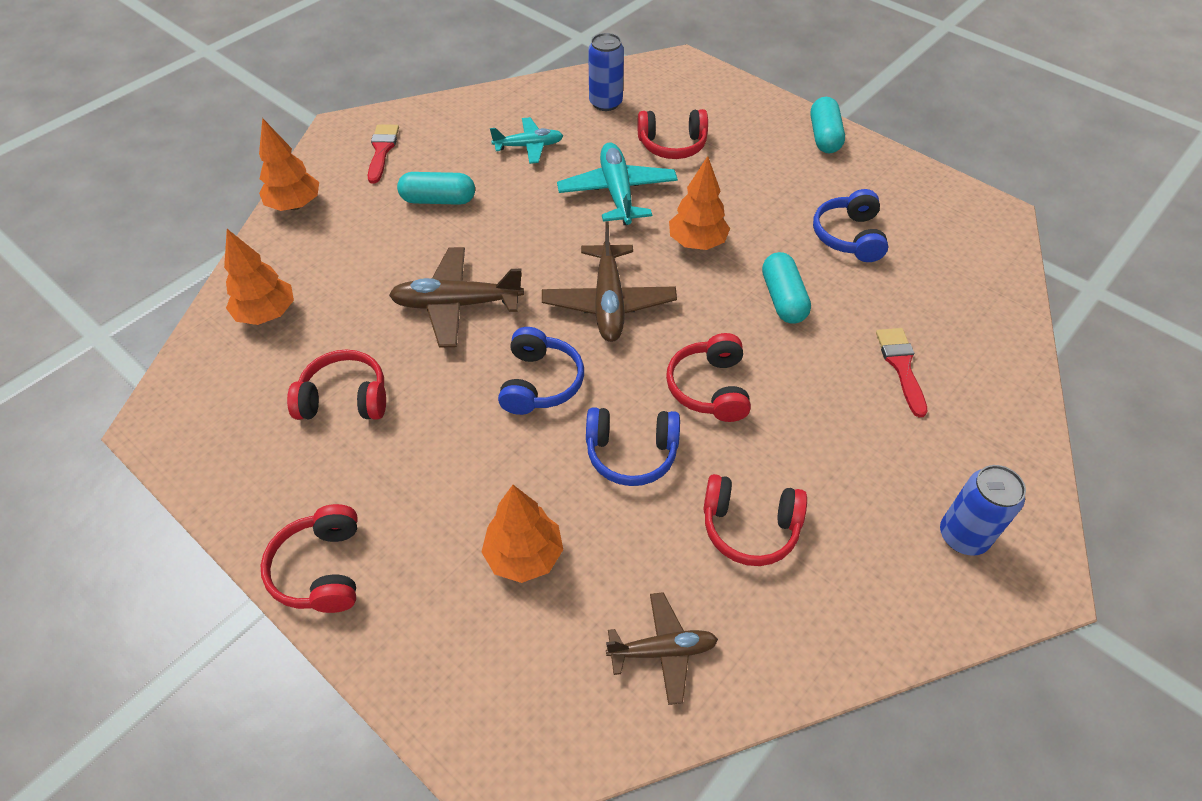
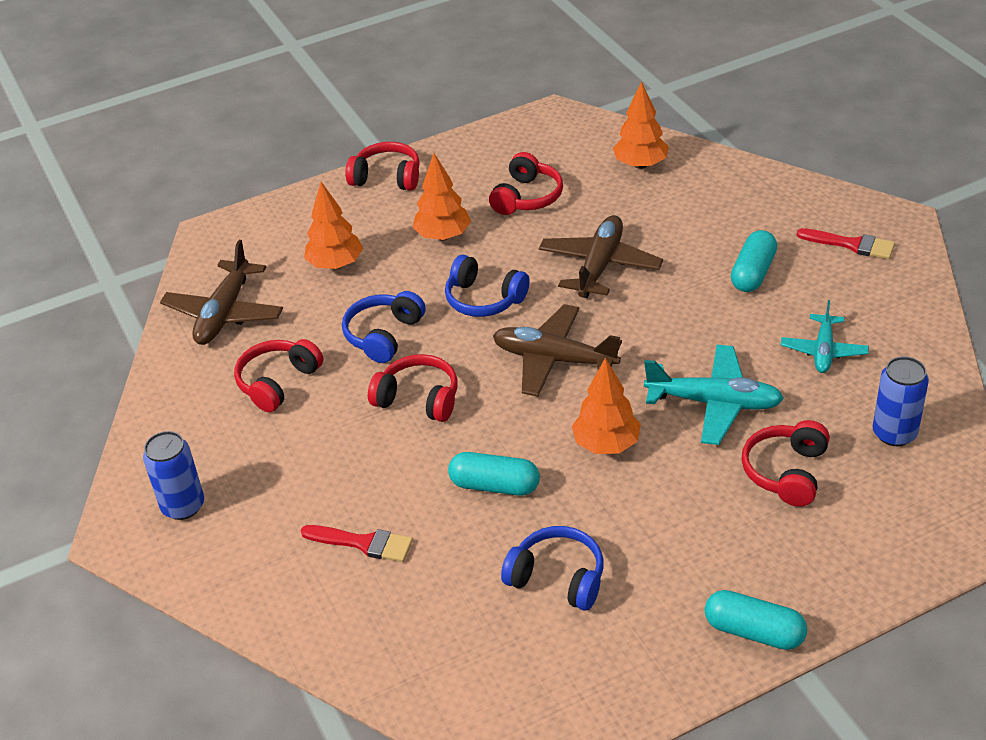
camera: 115 degrees right, 10 degrees down
(295, 205) = (780, 185): orange tree -> orange tree (443, 236)
(662, 651) = (224, 313): brown plane -> brown plane, size x1.57

